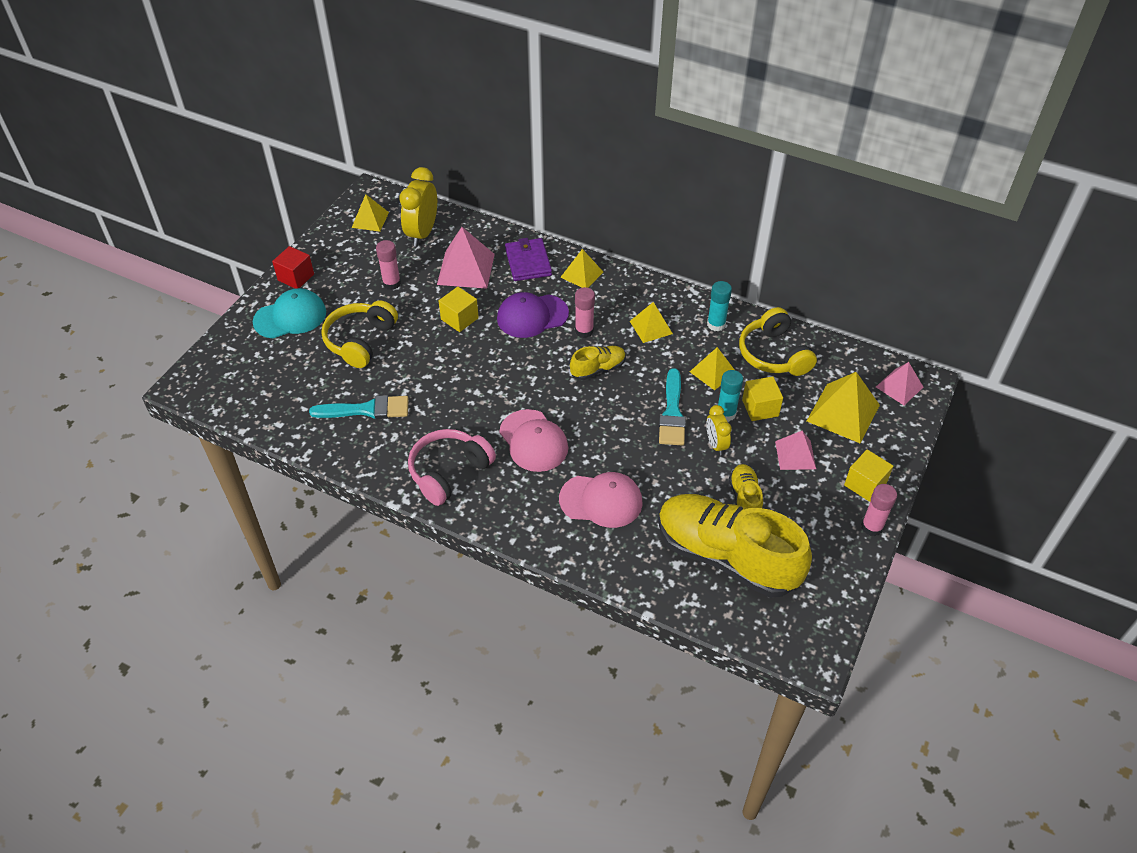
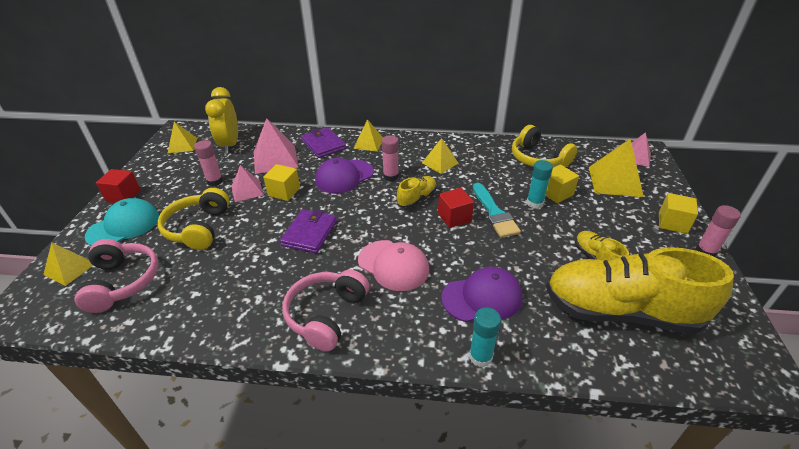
camera: 20 degrees left, 10 degrees down
(279, 382) = (122, 282): none -> pink headphones
(366, 410) = (222, 282): turquoise brush -> none
(466, 379) = (309, 233): none -> purple wallet
(601, 501) = (482, 297): pink cap -> purple cap
(625, 405) = (454, 217): none -> red cube
(713, 372) = (505, 179): yellow pyramid -> yellow pyramid (69, 269)
(716, 324) = (485, 151): turquoise glue stick -> turquoise glue stick (480, 357)
(716, 444) = (543, 226): yellow clock -> none
(795, 455) = (607, 217): pink pyramid -> pink pyramid (247, 190)

